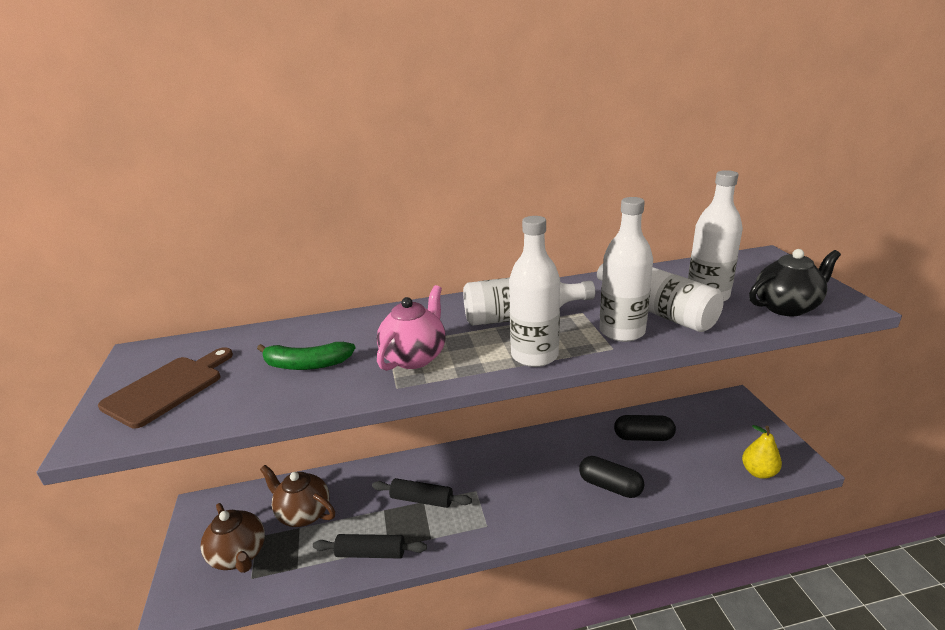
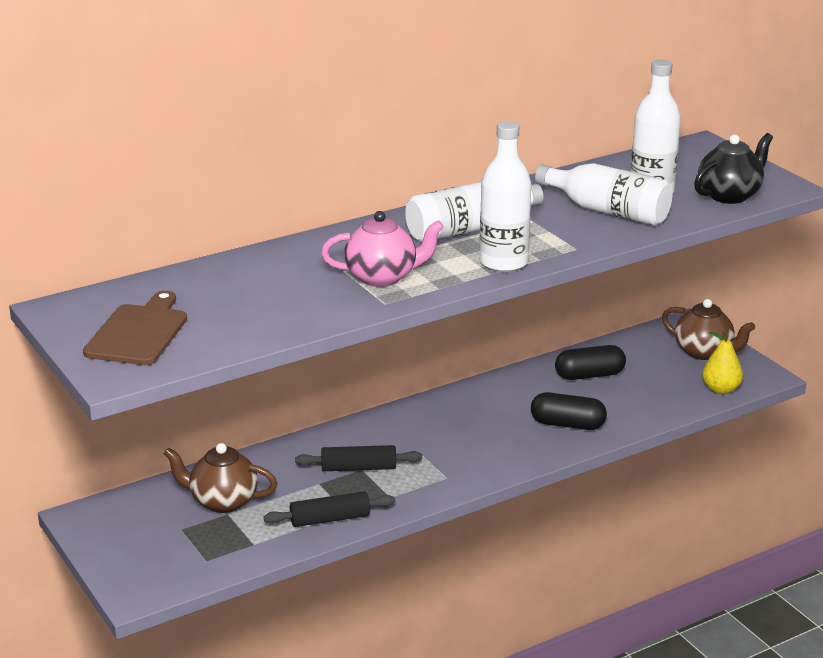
camera: 20 degrees left, 0 degrees up
(239, 555) = (175, 546): brown teapot -> brown teapot (704, 352)
(306, 364) = (271, 296): green banana -> none
(415, 357) = (382, 277): pink teapot -> pink teapot turned 75 degrees clockwise
(622, 331) = (579, 233): white bottle -> none

